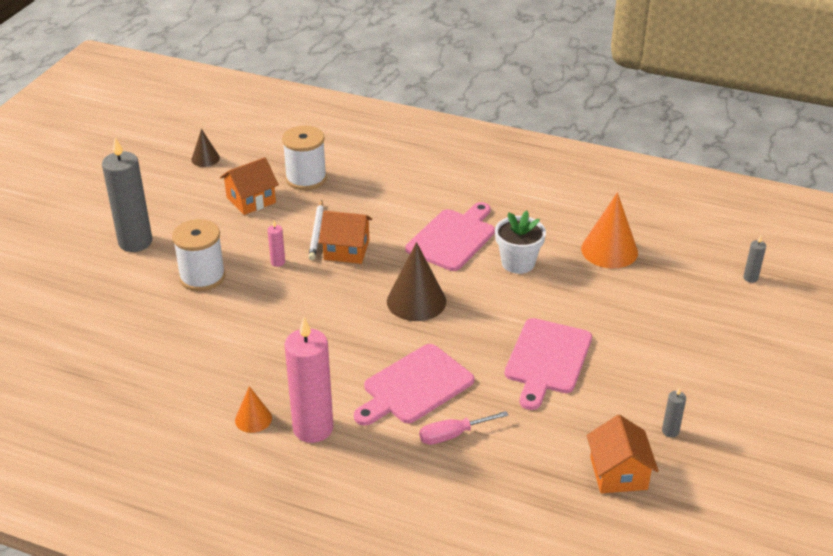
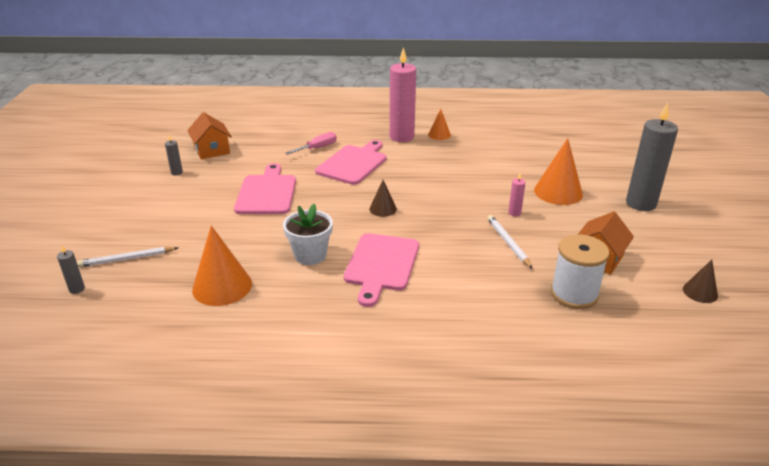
camera: 160 degrees right, 5 degrees down
(202, 277) = (558, 192): white spool -> orange cone
(346, 250) = (468, 234): orange house -> none
(416, 301) = (383, 209): brown cone -> brown cone, size x0.55
(709, 301) = (127, 259): none -> white pencil

